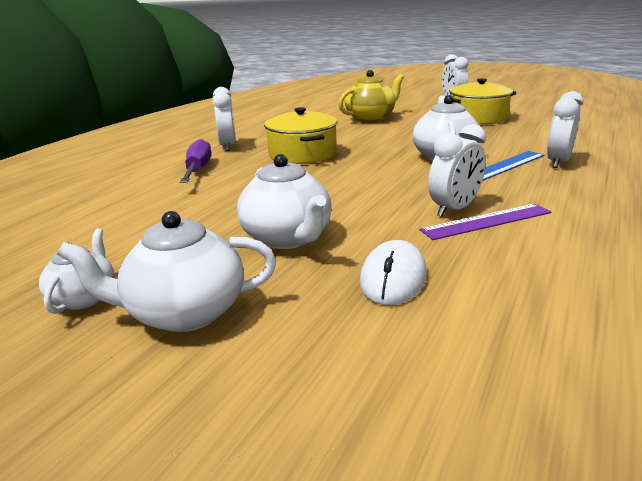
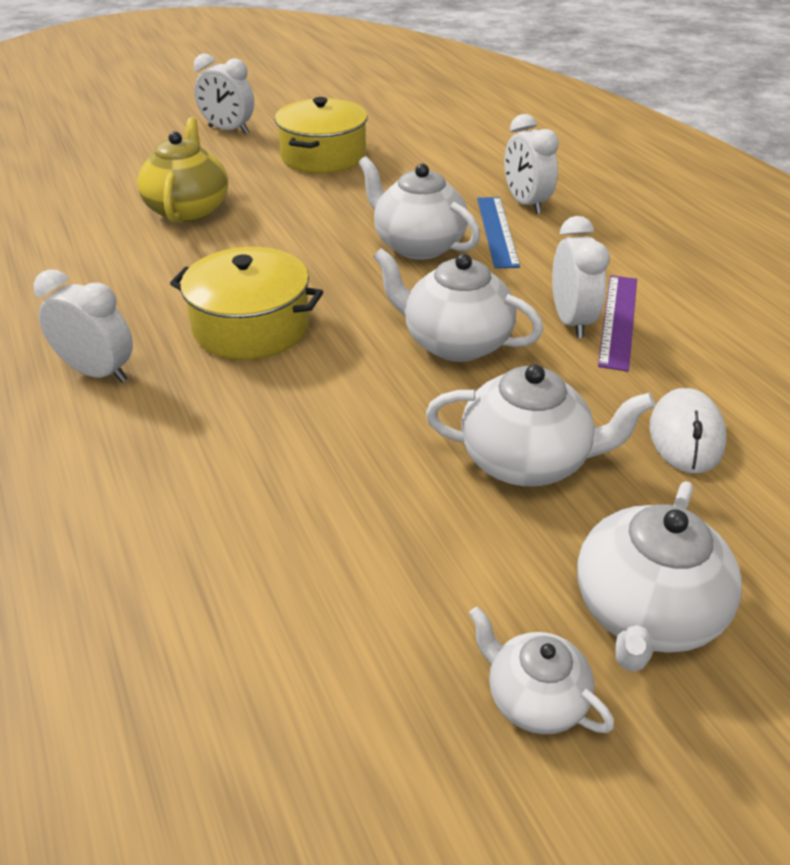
camera: 55 degrees left, 15 degrees up
(198, 170) = (170, 443): purple screwdriver -> none
(369, 190) = (455, 342): none -> white teapot
(393, 278) = (685, 435): white mouse -> white mouse turned 45 degrees clockwise

